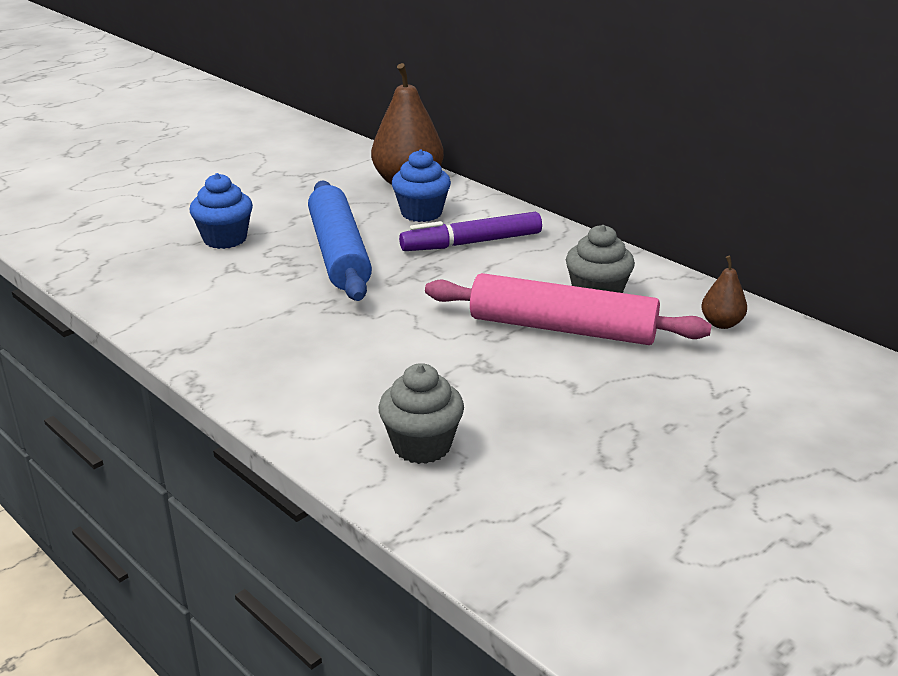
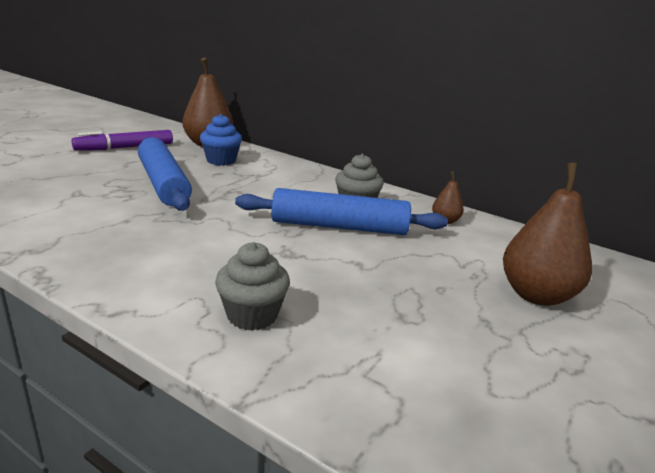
camera: 15 degrees left, 5 degrees down
(225, 239) = (72, 175): blue cupcake -> none
(472, 243) = (261, 177): purple marker -> purple marker (125, 148)
(562, 328) = (339, 226): pink rolling pin -> blue rolling pin
(802, 443) = (536, 295): none -> brown pear

